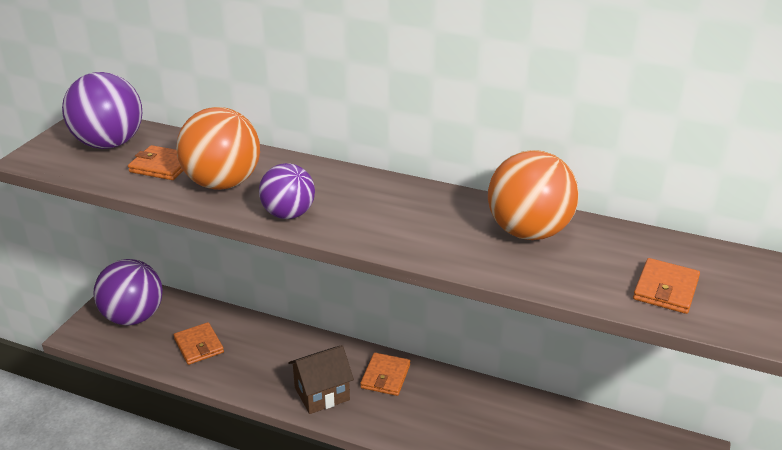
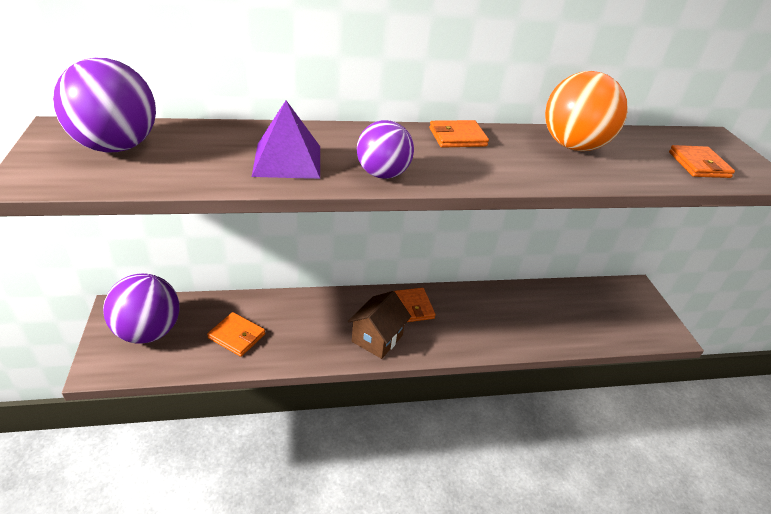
camera: 35 degrees left, 5 degrees up
(162, 166) = (204, 157): orange wallet -> orange wallet (457, 137)
(223, 183) = (287, 160): orange ball -> purple pyramid

